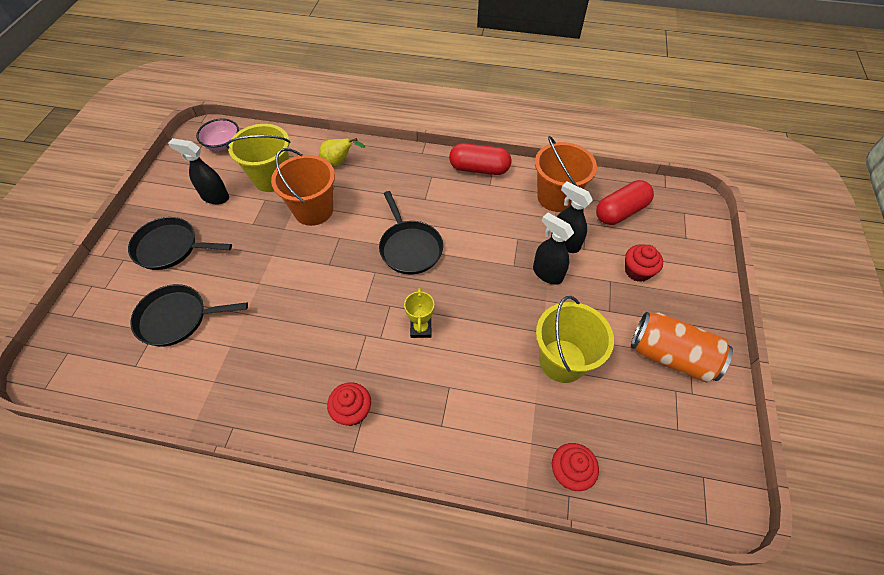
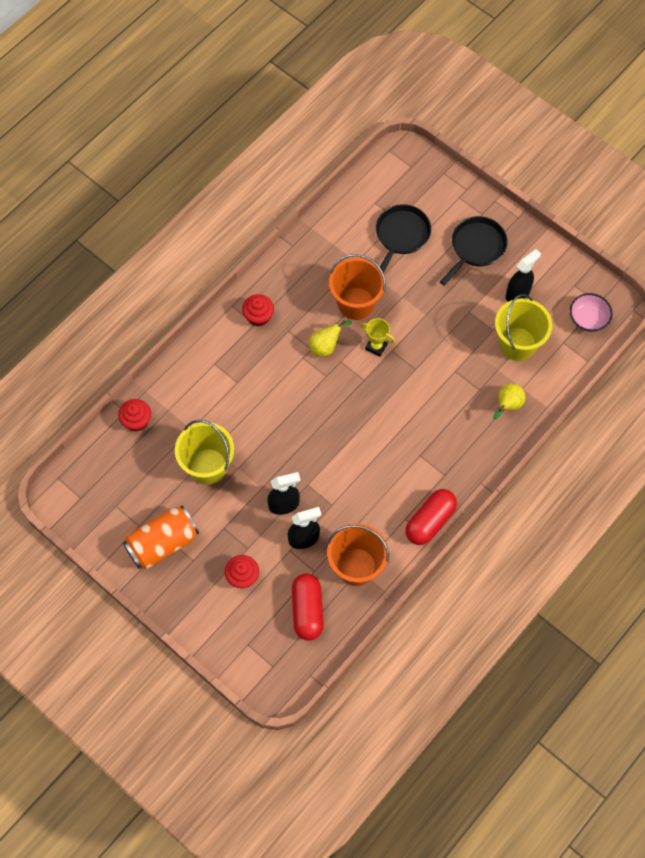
camera: 120 degrees right, 10 degrees up
(313, 210) = (458, 362): orange bucket -> orange bucket (356, 303)
(355, 322) = (326, 346): none -> yellow pear
(410, 248) = (372, 416): black pan -> none
(421, 328) = (293, 387): yellow trophy -> yellow trophy (376, 346)

